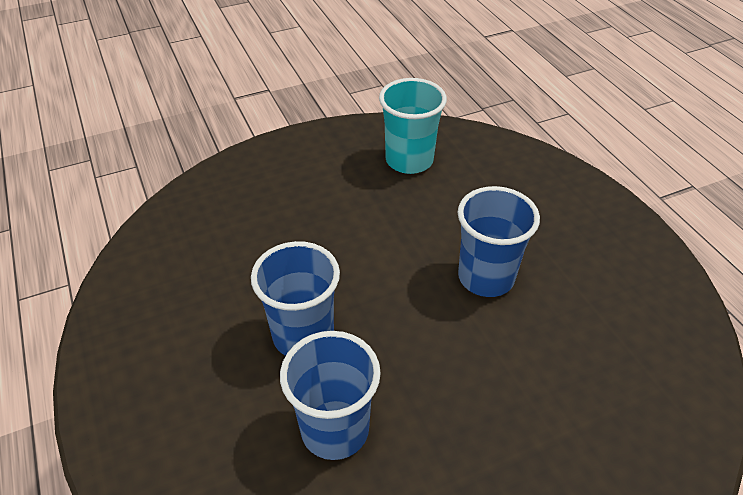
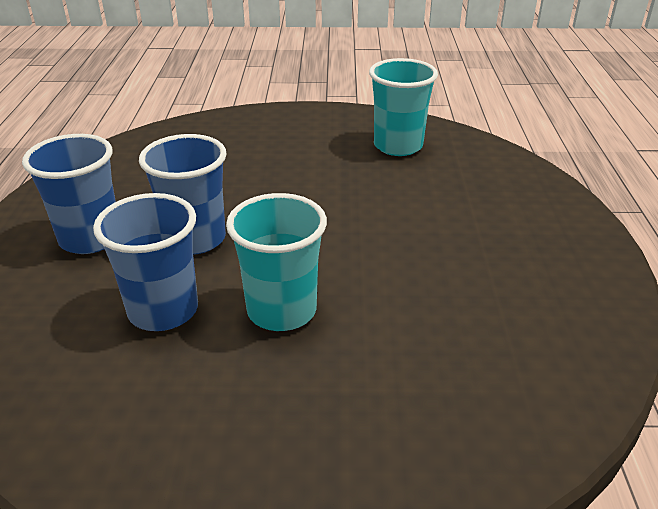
camera: 25 degrees right, 10 degrees down
(436, 386) = (281, 310): none -> turquoise cup
(486, 277) = (401, 246): blue cup -> blue cup (90, 238)

